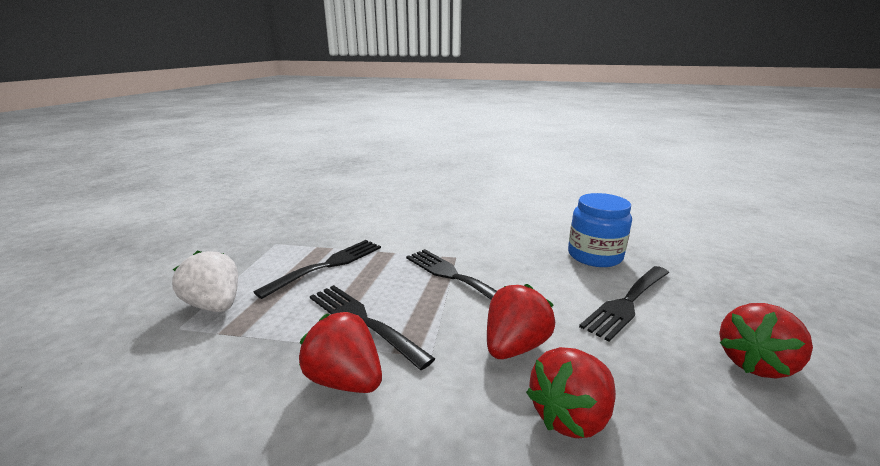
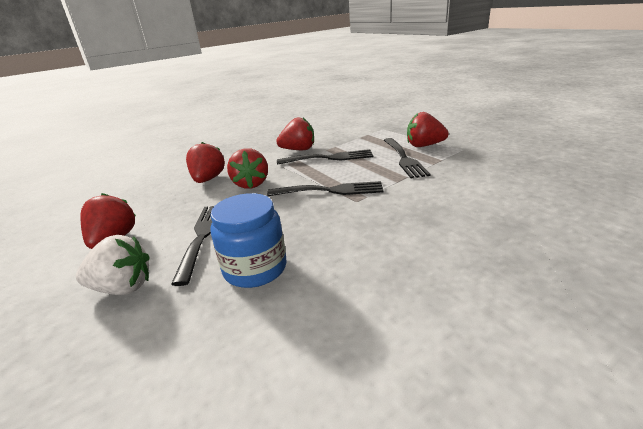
camera: 135 degrees right, 5 degrees up
(215, 305) = (393, 134): white strawberry -> white strawberry (123, 287)
(271, 266) = (424, 145): none -> red strawberry

